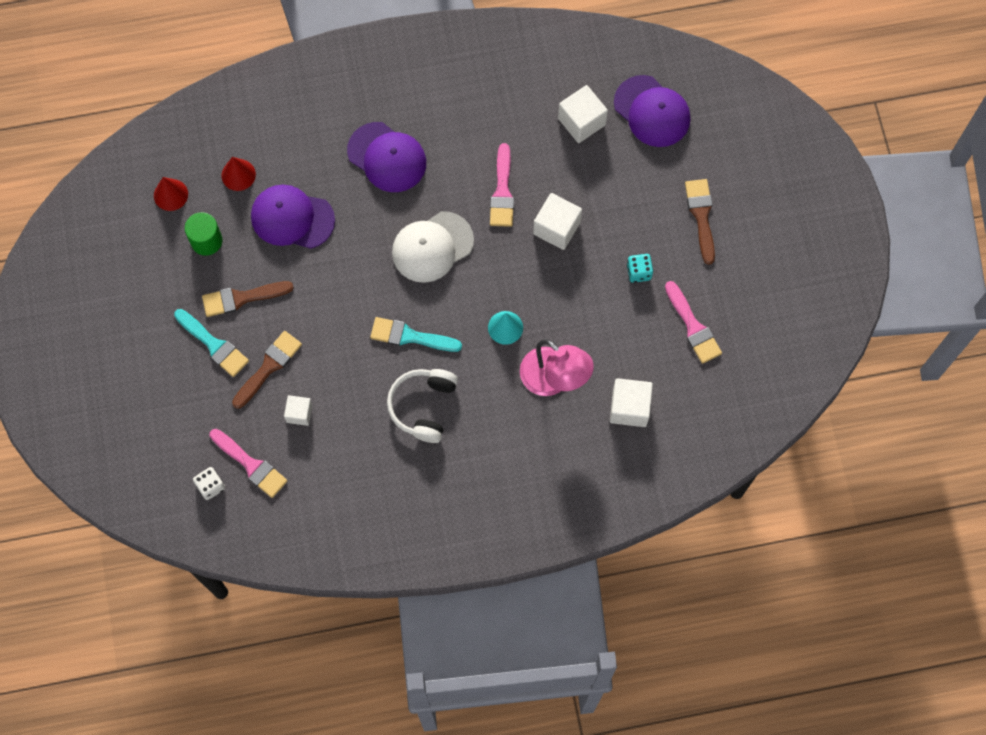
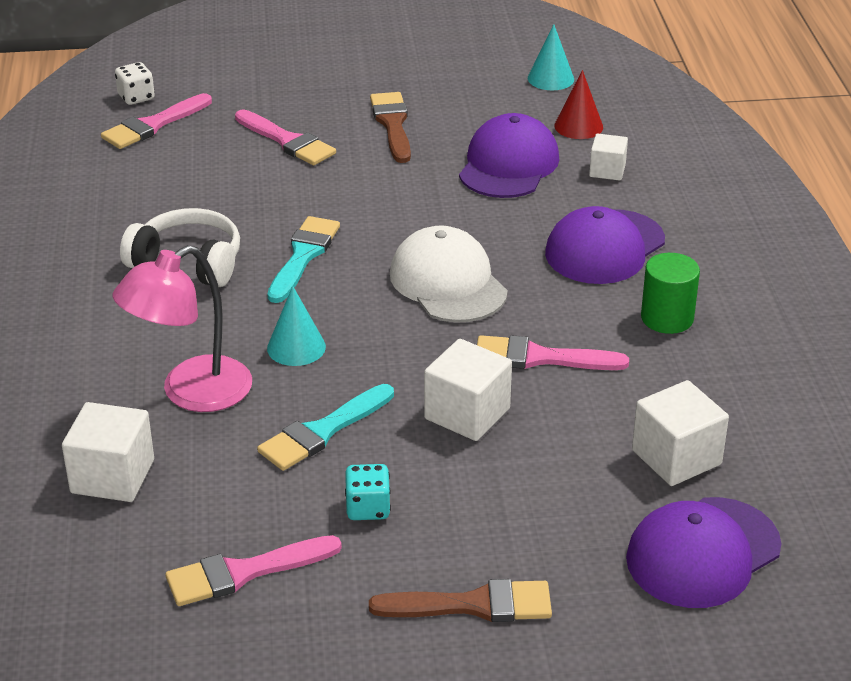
camera: 95 degrees right, 35 degrees down
(170, 194) = (550, 78): red cone -> turquoise cone
(206, 241) = (481, 101): green cylinder -> green cylinder (667, 318)
(214, 345) = (329, 103): turquoise brush -> turquoise brush (322, 431)
(269, 367) = (287, 141): brown brush -> pink brush
(299, 413) = (213, 162): white cube -> white cube (607, 170)

